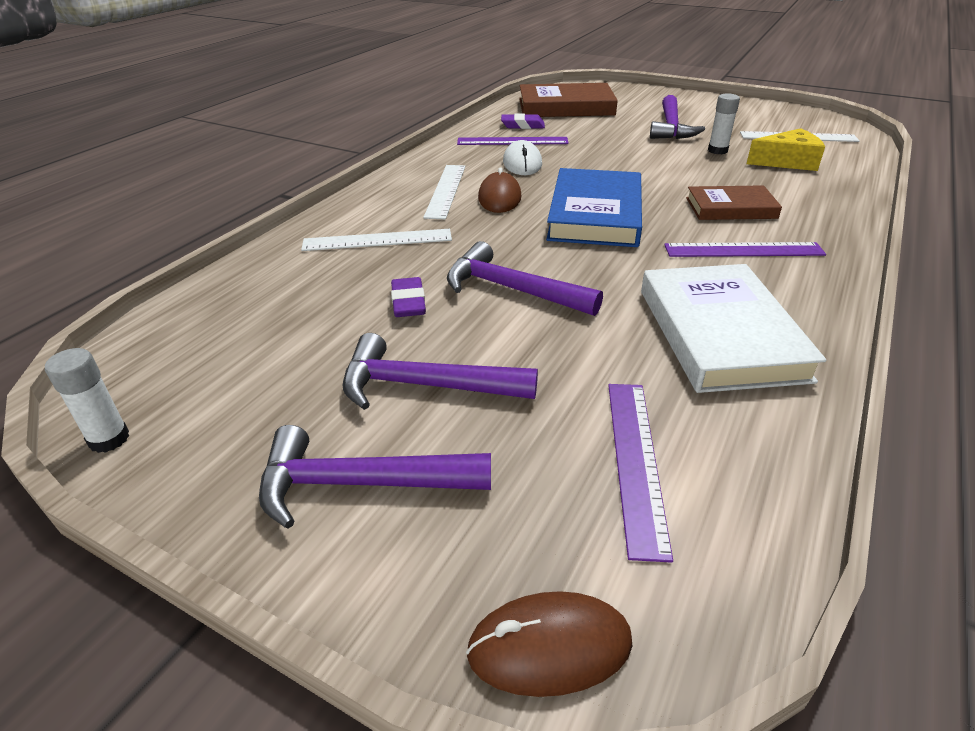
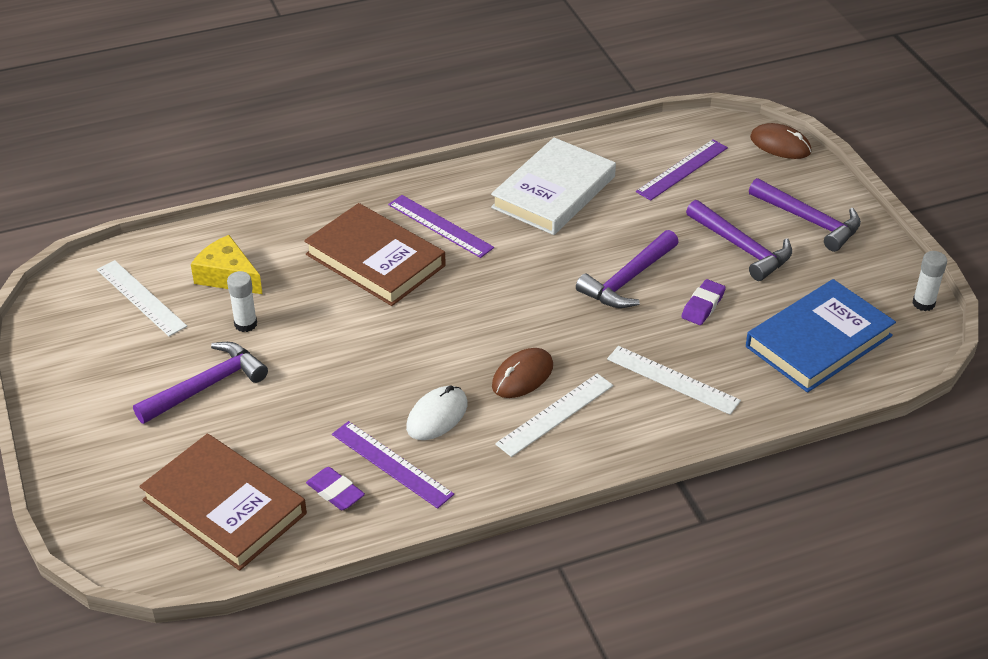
camera: 140 degrees left, 5 degrees up
(511, 289) = (628, 280): purple hammer -> purple hammer turned 60 degrees clockwise
(595, 214) = (478, 311): blue book -> blue book (818, 341)
(730, 208) = (375, 260): brown book -> brown book, size x1.64

